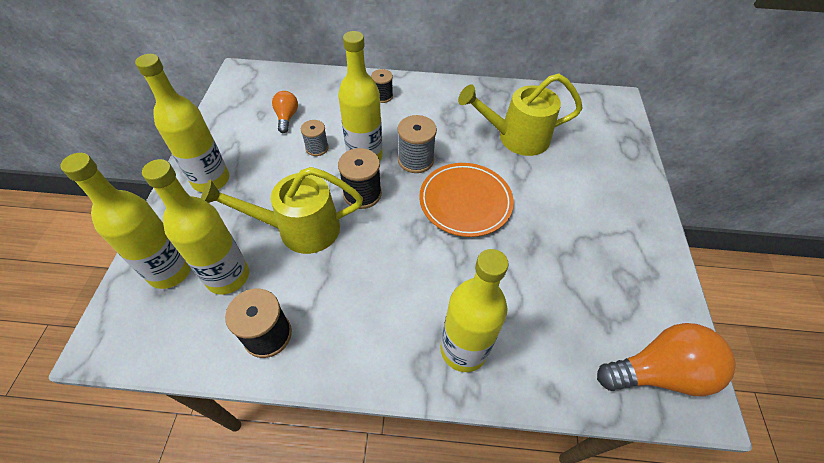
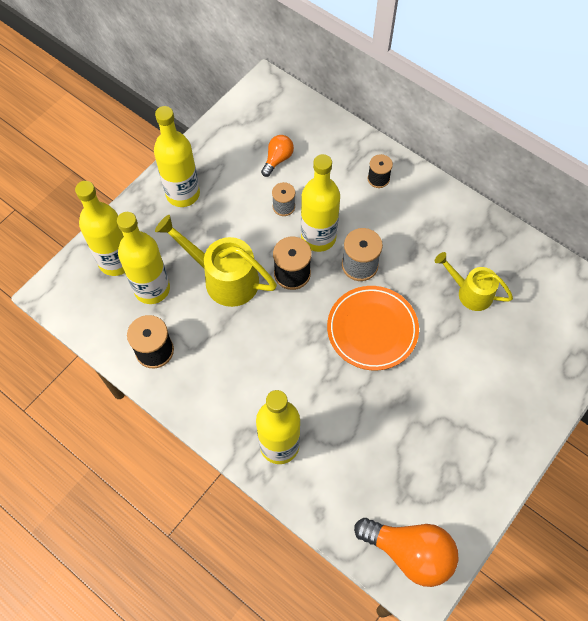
camera: 35 degrees right, 10 degrees up
(515, 138) = (470, 292): yellow watering can -> yellow watering can, size x0.64

